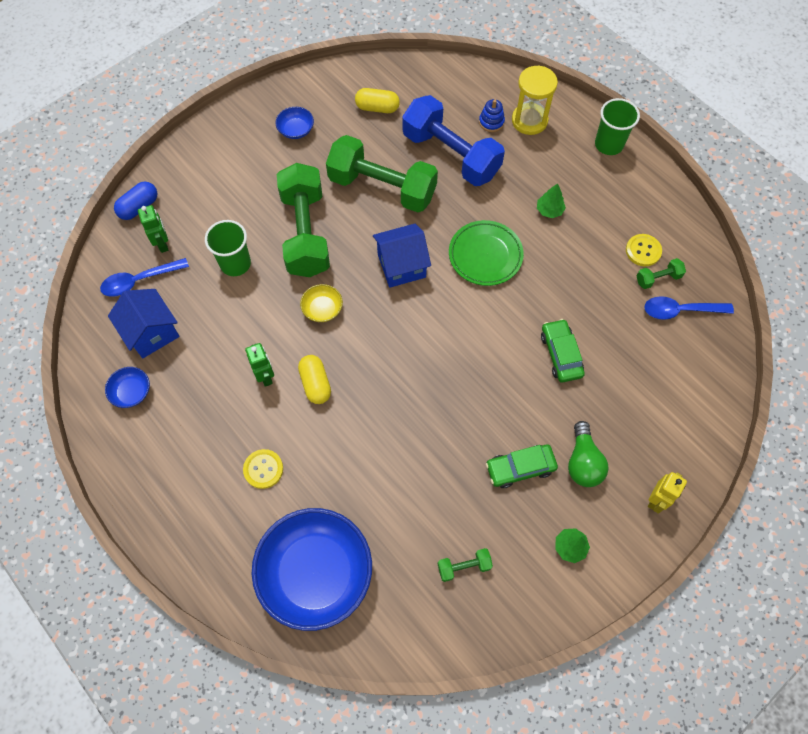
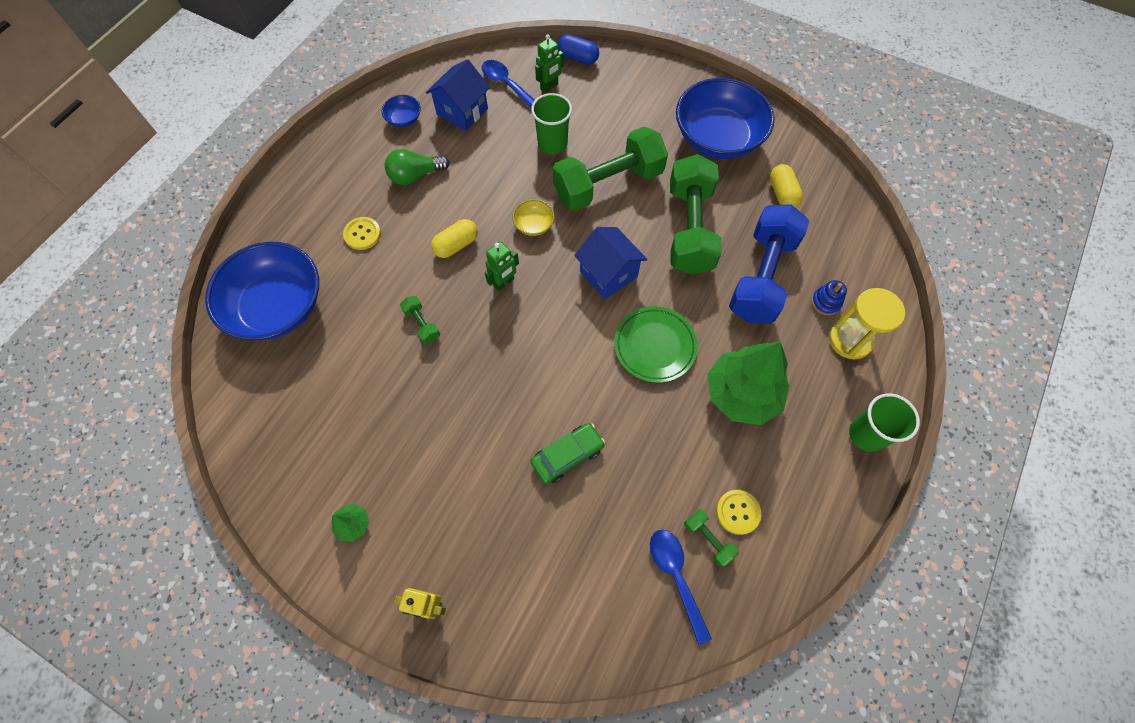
camera: 70 degrees right, 0 degrees up
(265, 376) = (450, 205): green robot -> green robot (504, 283)
(296, 130) = (717, 138): blue bowl -> blue bowl, size x2.42
(464, 566) = (310, 427): green dumbbell -> green dumbbell (422, 324)
(520, 468) = (425, 450): green car -> none
(549, 210) = (742, 394): green tree -> green tree, size x2.33
(583, 462) = (449, 512): green light bulb -> green light bulb (415, 175)

